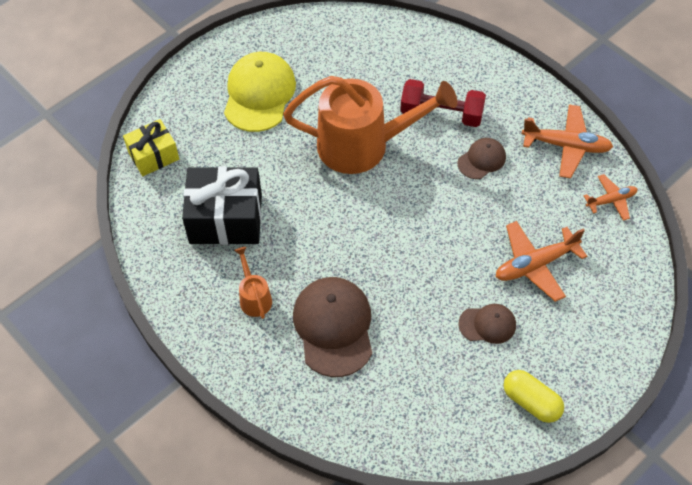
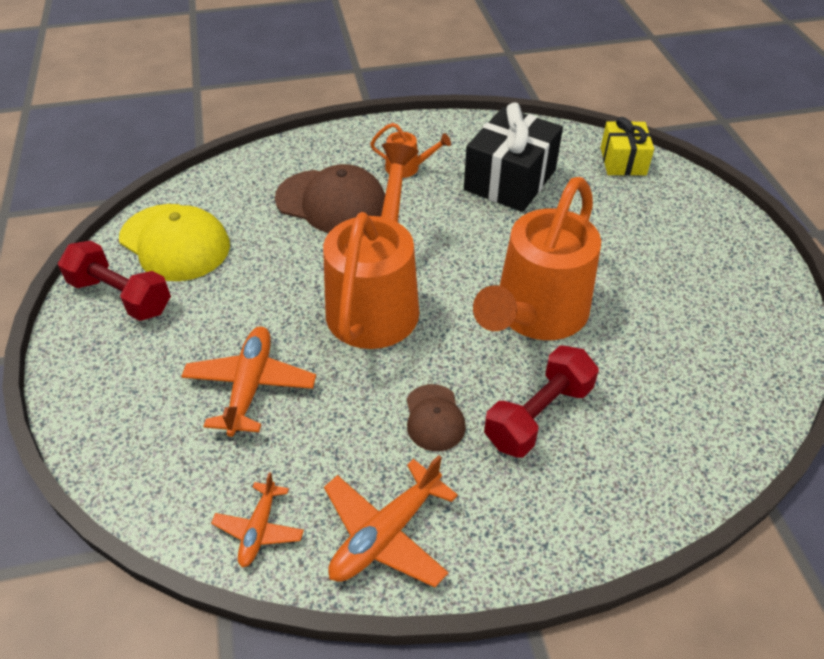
camera: 120 degrees right, 10 degrees down
(259, 94) = (670, 260): yellow cap -> yellow cap (175, 242)
(414, 237) = (377, 300): none -> orange watering can
(487, 324) = (226, 306): brown cap -> none
(531, 402) = (121, 296): yellow capsule -> red dumbbell

